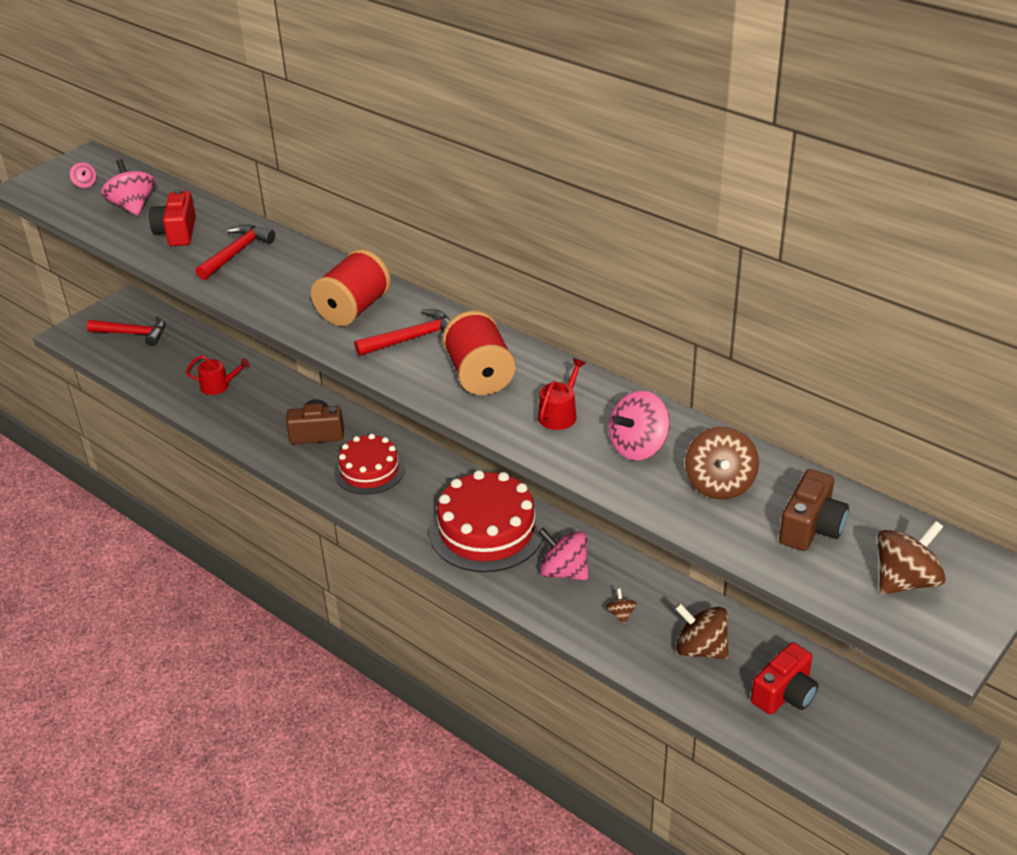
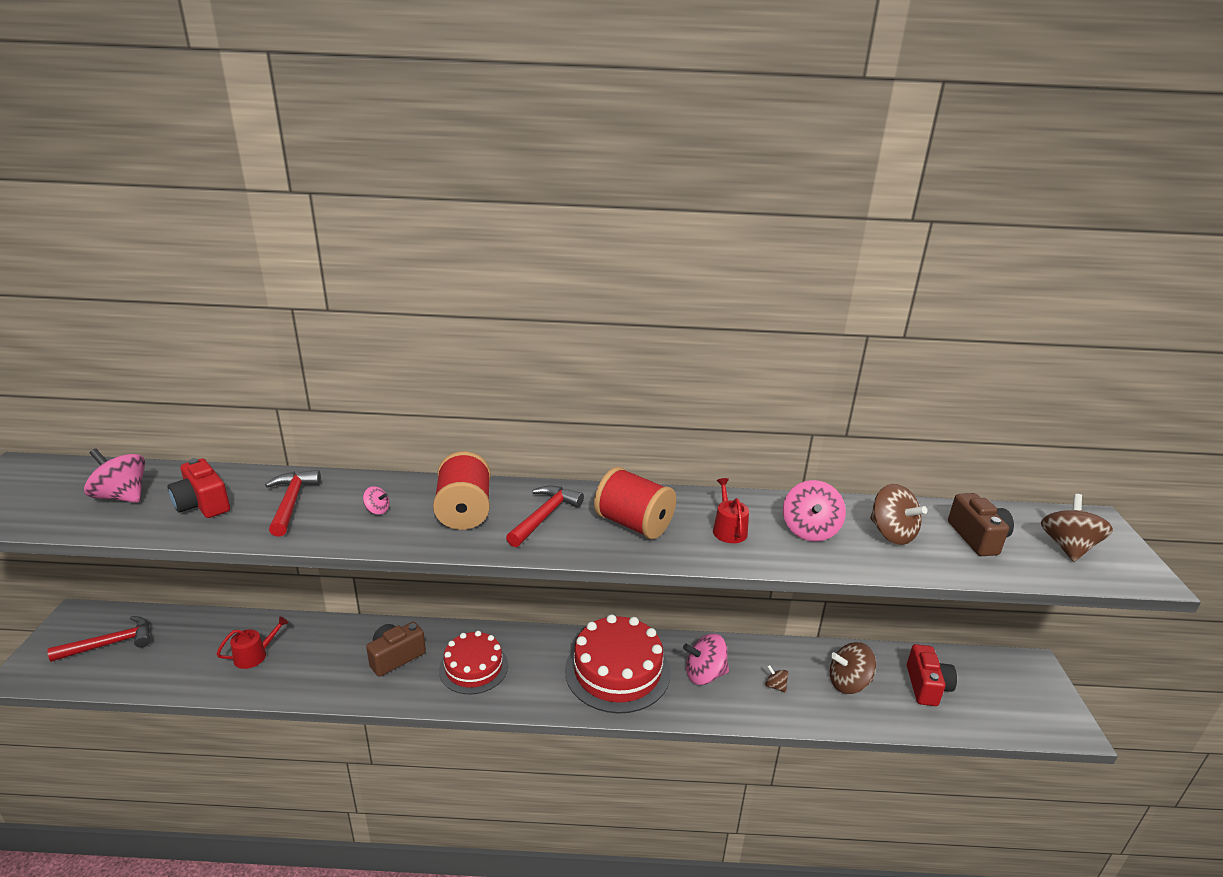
camera: 40 degrees left, 10 degrees down
(85, 184) = (36, 492): pink spinning top -> pink spinning top (377, 510)

